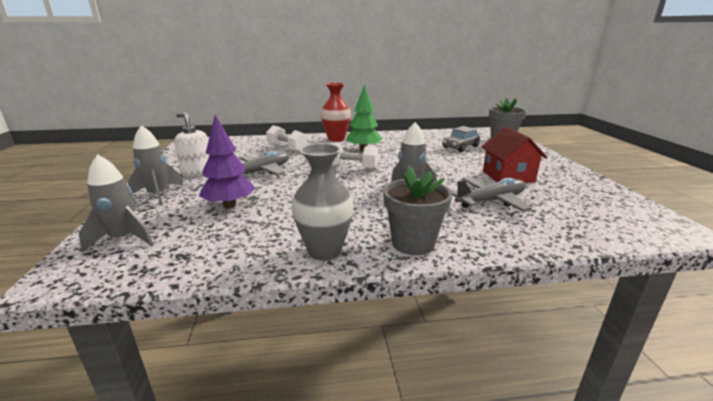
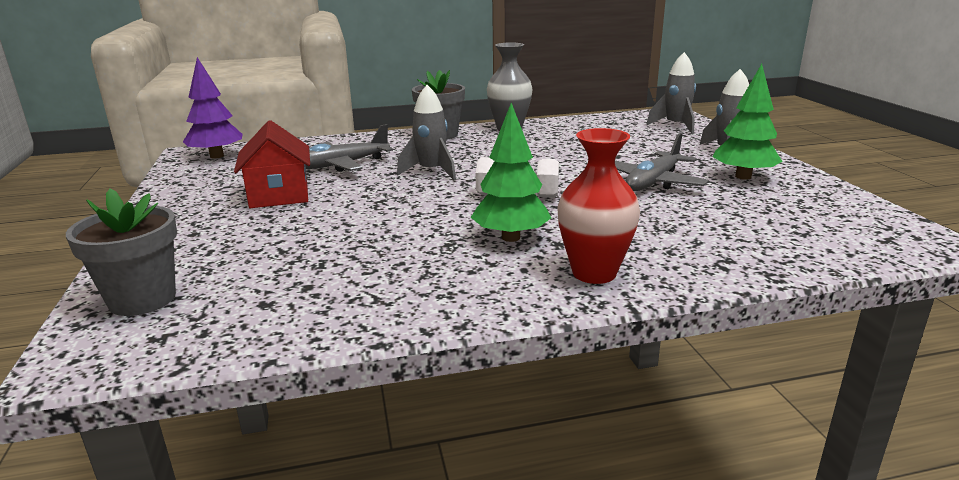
camera: 175 degrees right, 0 degrees up
(197, 172) = (743, 176): white soap dispenser -> green tree
(229, 205) = (629, 148): purple tree -> purple tree (217, 156)
(287, 149) = (675, 231): white dumbbell -> none
(460, 147) = (289, 261): grey car -> none

